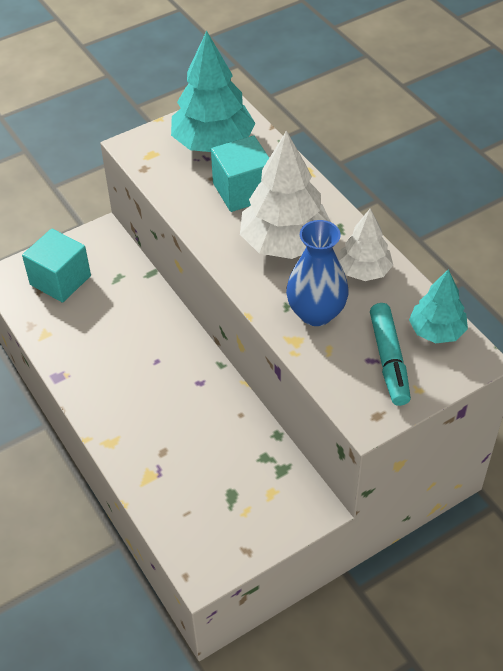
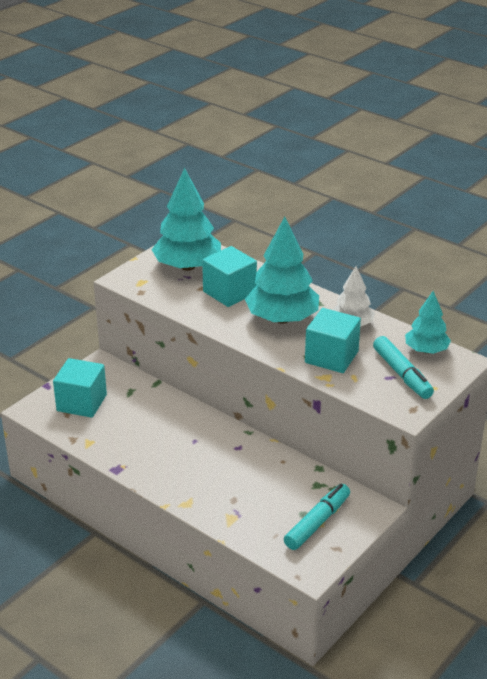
camera: 20 degrees left, 15 degrees down
(240, 509) = (317, 522): none -> turquoise marker
(285, 243) = (282, 318): white tree -> turquoise tree
(316, 313) = (331, 357): blue vase -> turquoise cube

